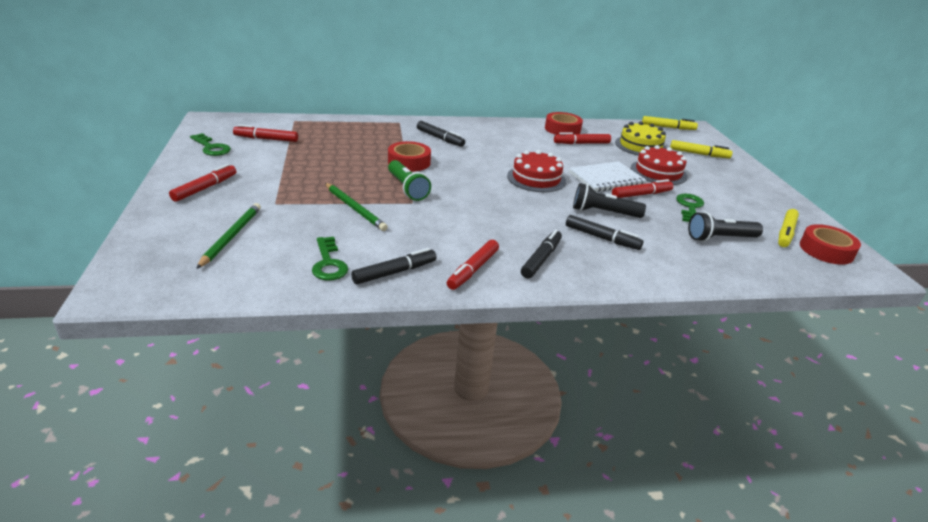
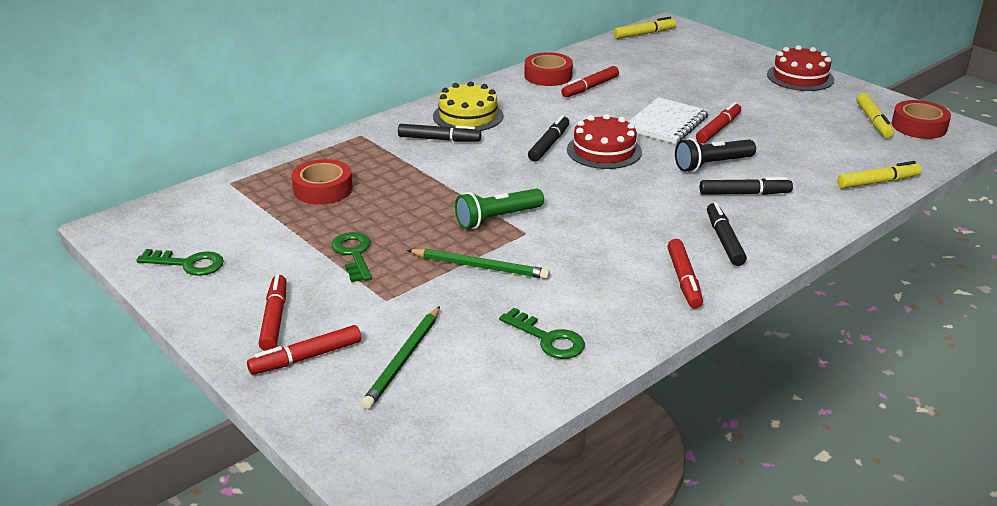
camera: 30 degrees left, 0 degrees up
(231, 236) = (403, 360): green pencil -> green pencil turned 135 degrees counterclockwise
(266, 139) = (238, 223): red marker -> red marker (306, 357)
(394, 272) = (621, 317): black marker -> black marker (549, 144)
(407, 188) = (497, 218): green flashlight -> green flashlight turned 120 degrees clockwise
(409, 162) = (451, 185): red tape -> red tape (323, 189)
(640, 146) = (647, 69): yellow cake -> yellow cake (468, 116)
(658, 172) = (701, 96): red cake -> red cake (800, 77)
(689, 207) = (773, 126): green key -> green key (354, 254)
(699, 154) = (710, 58): yellow marker -> yellow marker (878, 182)
(720, 238) = (833, 150): black flashlight -> none

